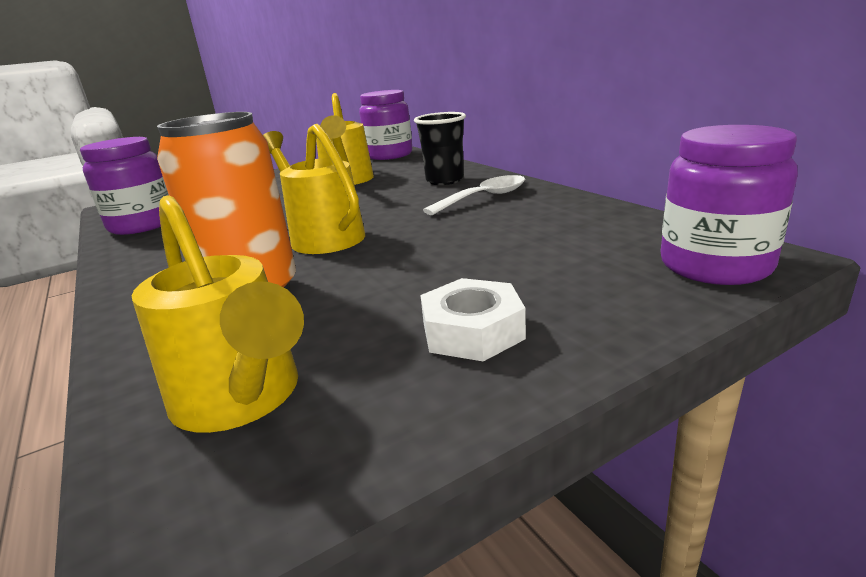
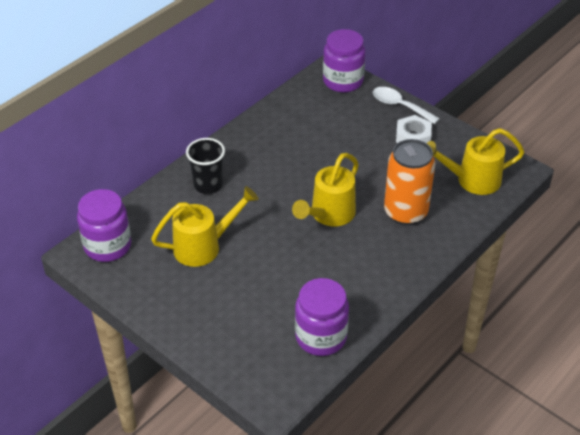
camera: 110 degrees left, 20 degrees up
(242, 399) = (472, 180): yellow watering can -> yellow watering can turned 135 degrees counterclockwise
(484, 198) = (252, 157): white spoon -> white spoon (399, 106)

